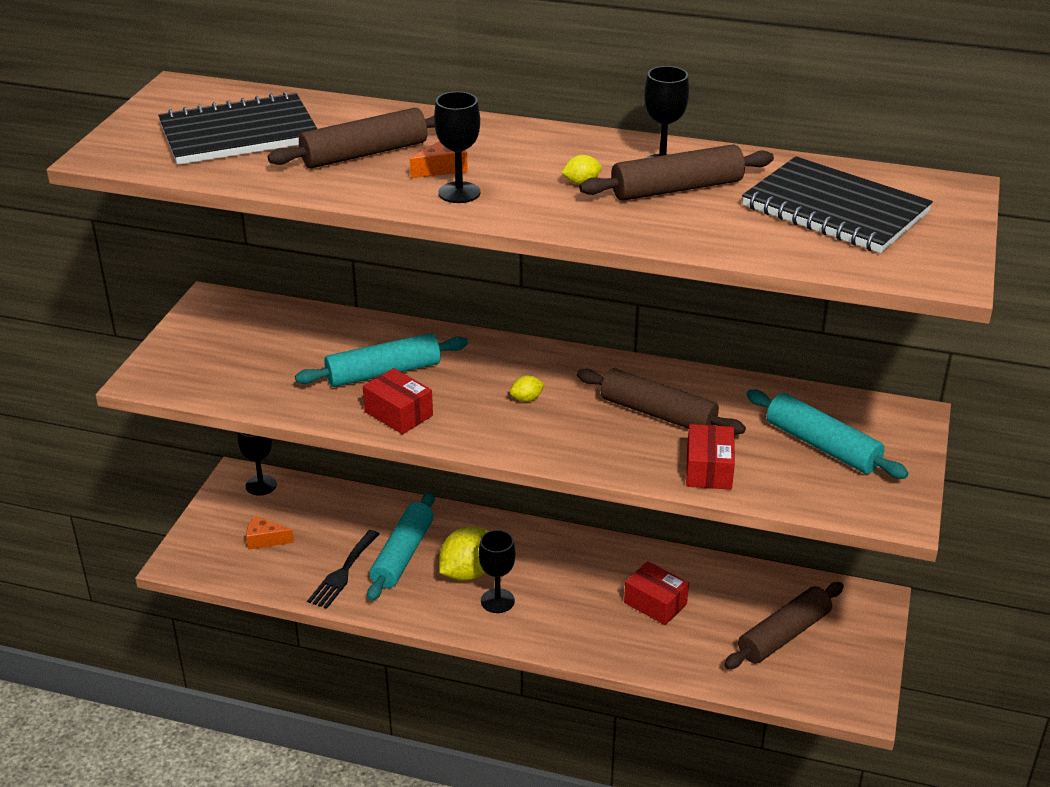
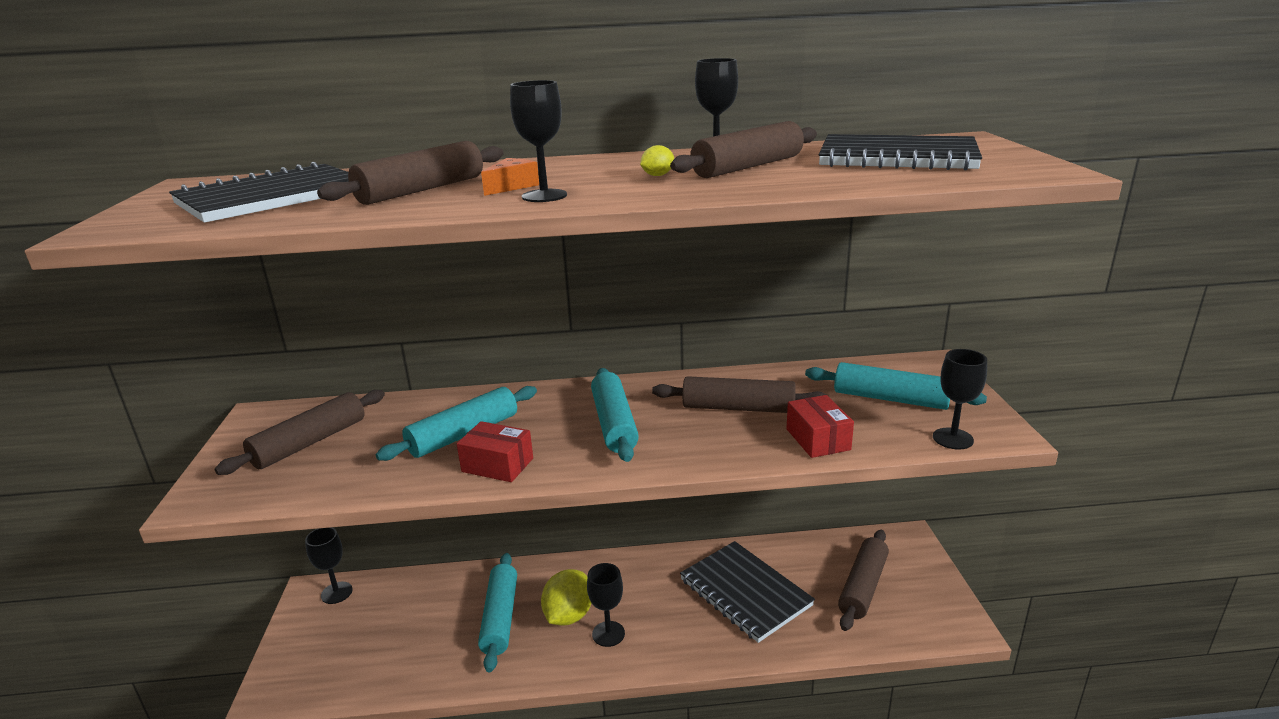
camera: 20 degrees left, 10 degrees down
(247, 344) = (310, 442): none -> brown rolling pin
(265, 540) = (356, 644): orange cheese -> none
(343, 572) = (448, 652): black fork -> none
(526, 399) = (614, 424): yellow lemon -> turquoise rolling pin
(655, 603) = (745, 592): red box -> black notebook
(843, 506) = (953, 439): none -> black goblet

